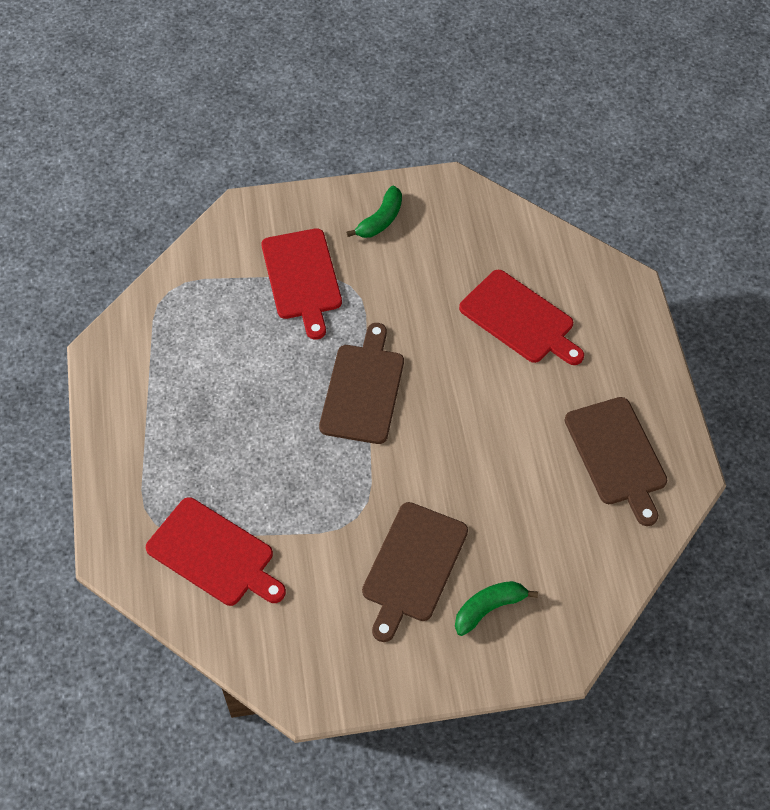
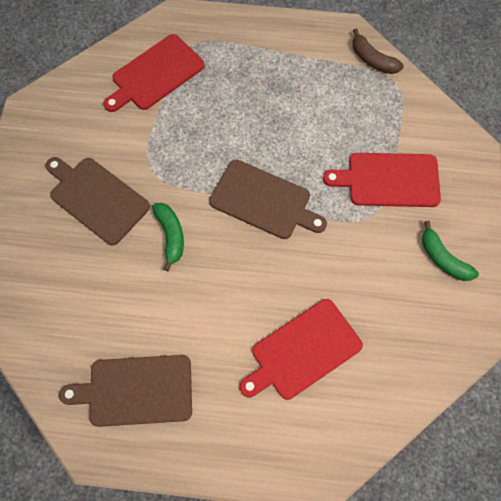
camera: 105 degrees right, 10 degrees up
(139, 319) = (372, 60): none -> brown banana
(489, 608) = (42, 242): green banana -> green banana (171, 236)

